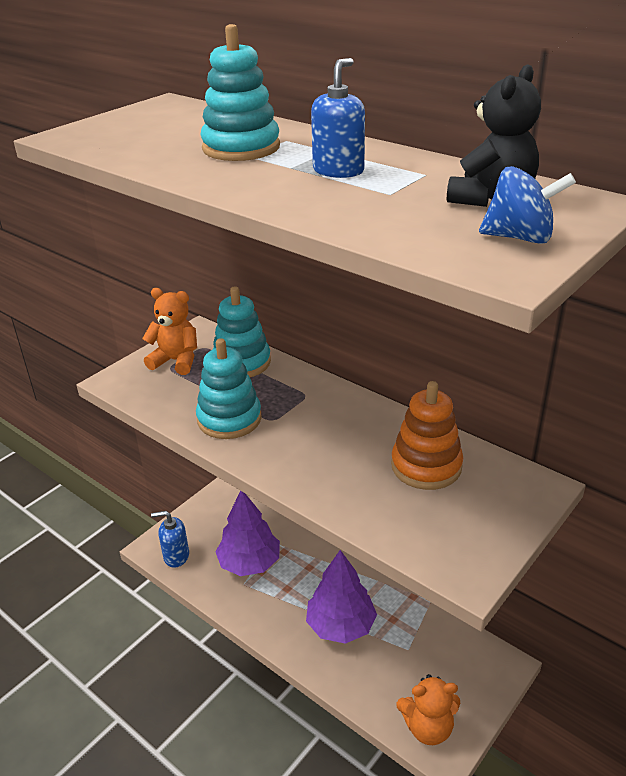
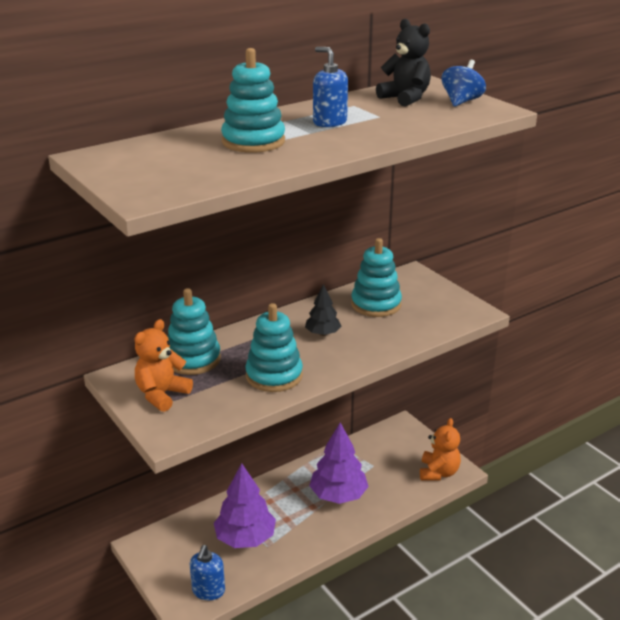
camera: 75 degrees left, 5 degrees down
(331, 435) = (322, 333): none -> black tree
(426, 466) = (376, 304): orange stacking toy -> turquoise stacking toy

